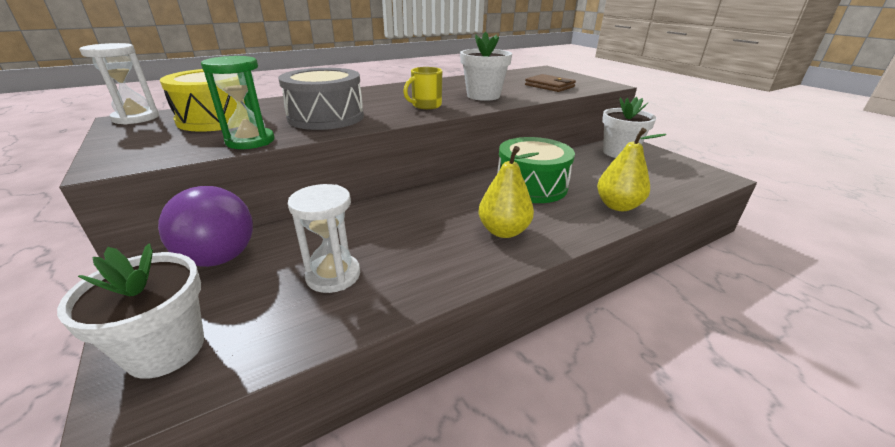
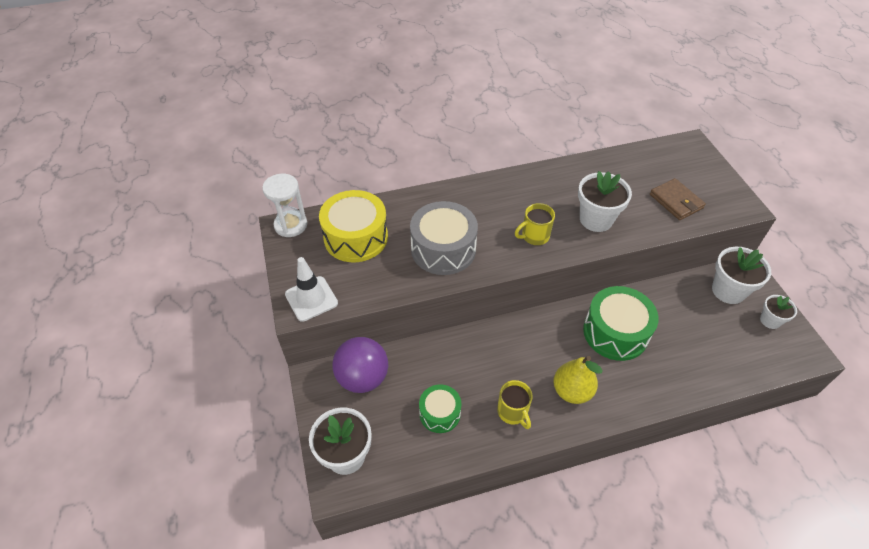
camera: 15 degrees right, 20 degrees up
(137, 156) = (311, 299): none -> white traffic cone
(250, 141) = (386, 287): green hourglass -> none
(333, 275) = (440, 413): white hourglass -> green drum
(436, 259) = (513, 412): none -> yellow mug
(618, 206) = (683, 378): yellow pear -> none
(668, 164) = (770, 320): none -> white flower pot

